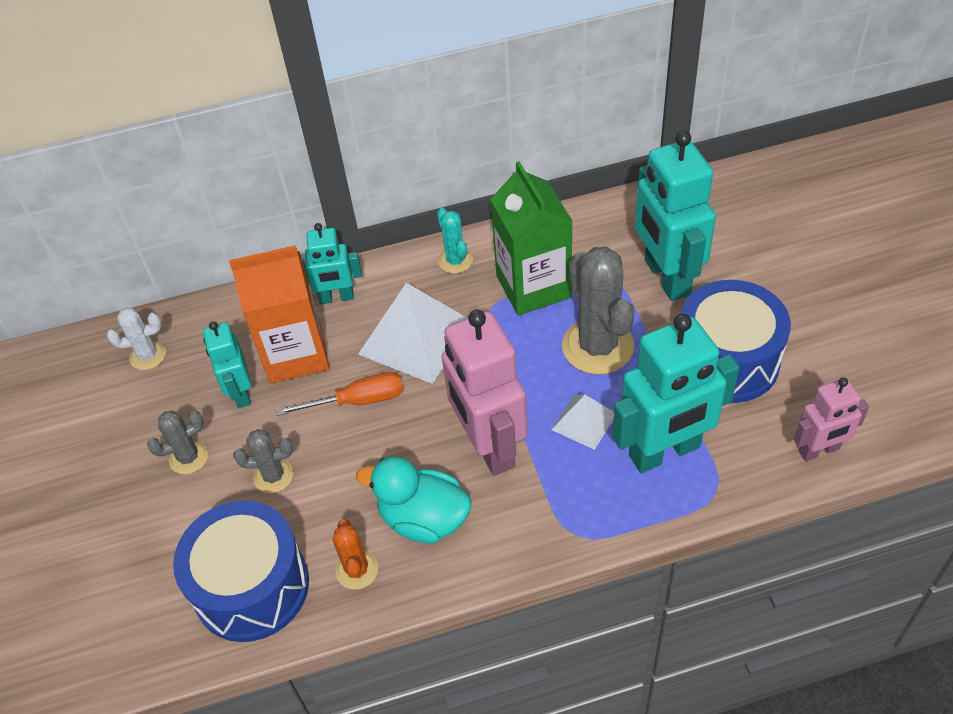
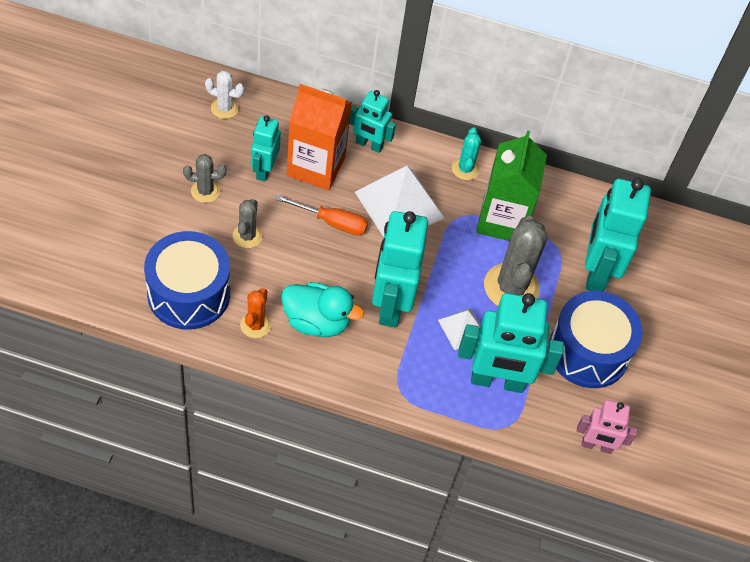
camera: 20 degrees right, 5 degrees up
(273, 476) = (247, 236): grey cactus -> grey cactus turned 75 degrees clockwise
(424, 519) = (317, 322): turquoise duck -> turquoise duck turned 150 degrees clockwise
(489, 446) = (390, 304): pink robot -> turquoise robot

